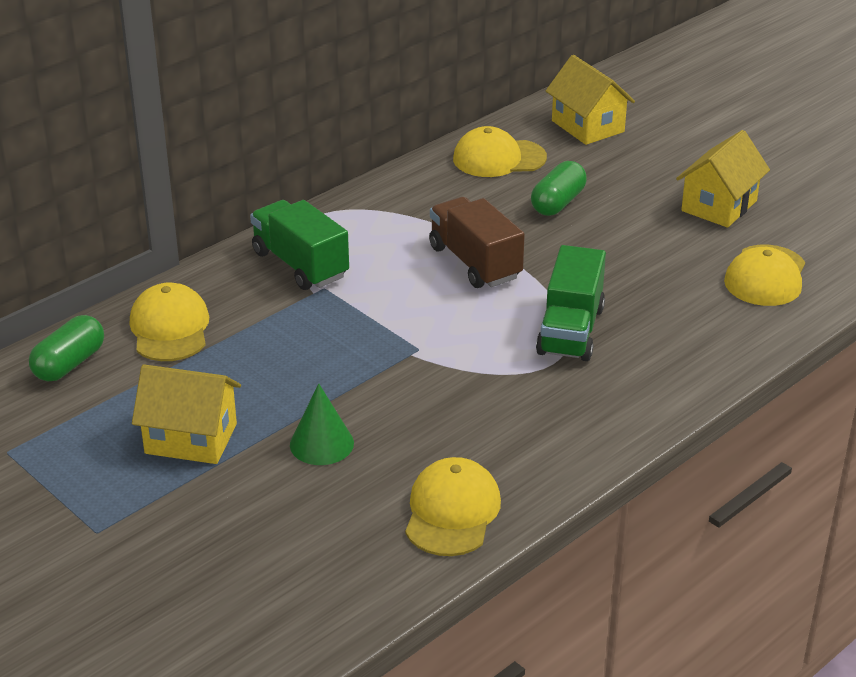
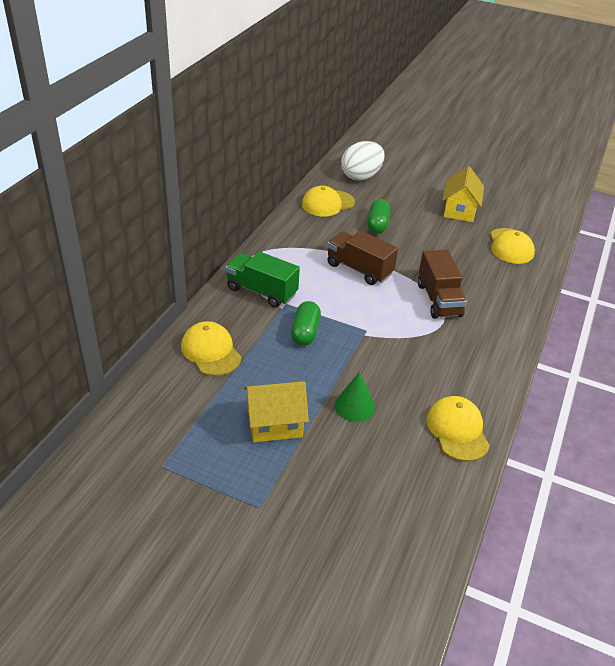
camera: 25 degrees left, 5 degrees up
(69, 364) = (162, 392): green capsule -> green capsule (305, 332)
(570, 330) = (438, 300): green truck -> brown truck
(587, 126) = (361, 176): yellow house -> white egg

